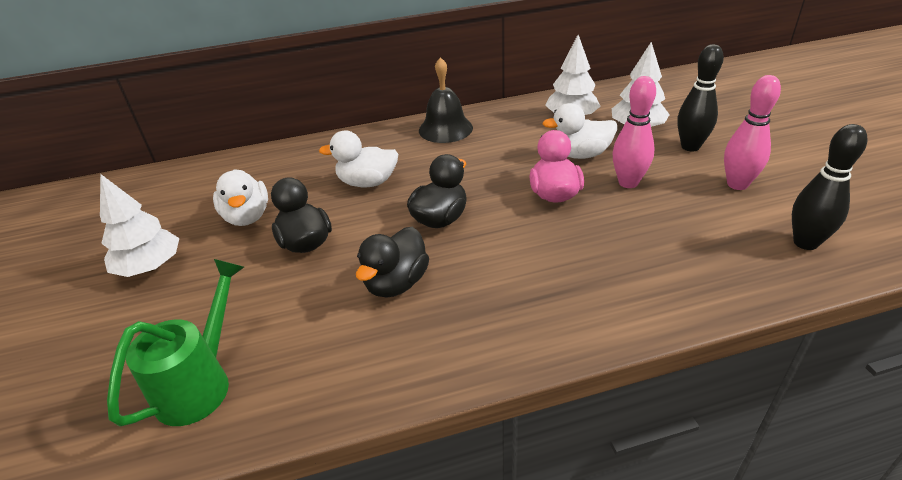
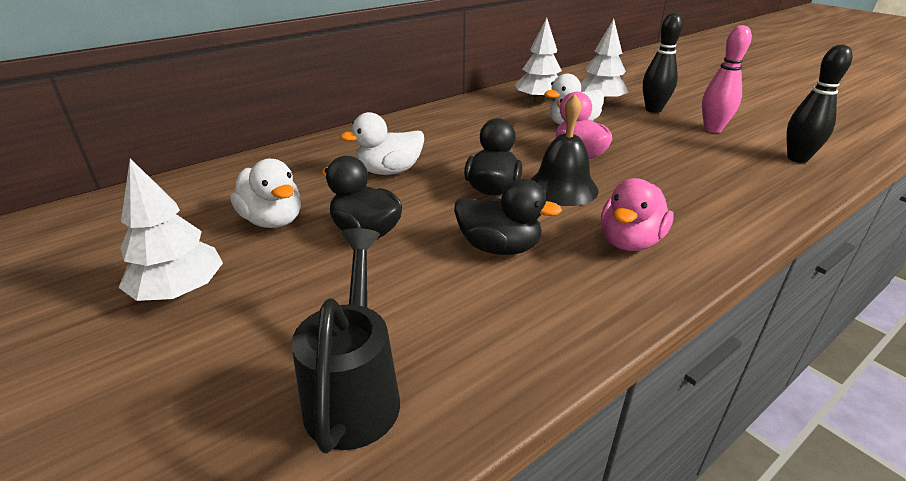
camera: 25 degrees left, 5 degrees down
(202, 382) = (355, 390): green watering can -> black watering can
(396, 283) = (499, 247): black duck -> black duck turned 75 degrees counterclockwise
(445, 129) = (430, 120): black bell -> black bell (562, 188)
(516, 305) = (629, 242): none -> pink duck
(628, 183) = (631, 139): pink bowling pin -> none

